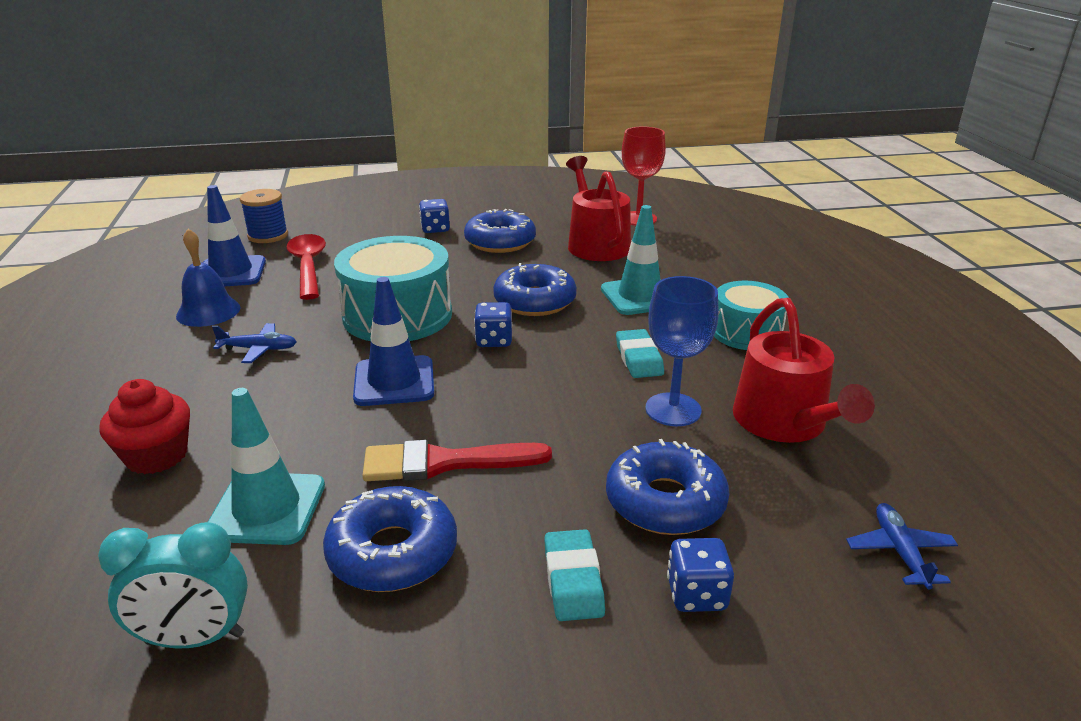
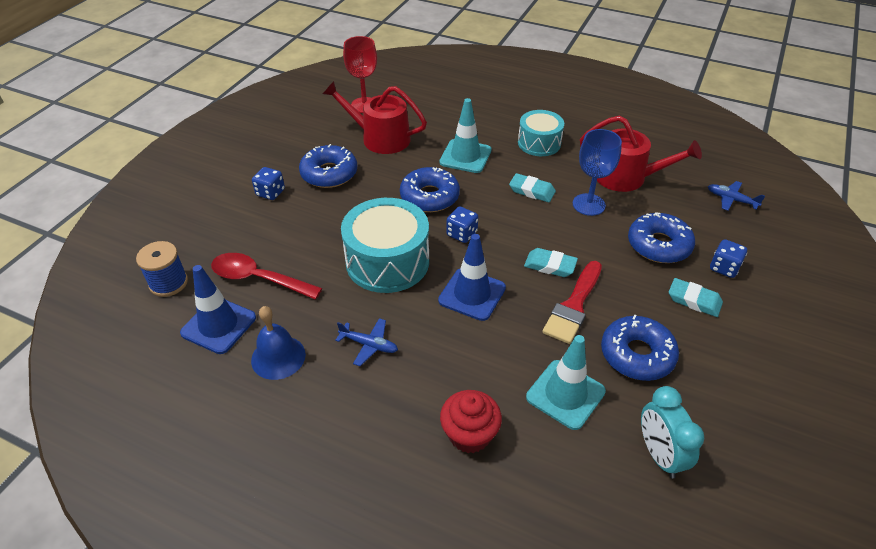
camera: 55 degrees left, 15 degrees up
(195, 639) = (659, 454): turquoise clock -> turquoise clock turned 135 degrees clockwise
(259, 349) = (369, 345): blue plane -> blue plane turned 75 degrees clockwise
(505, 419) = (550, 265): none -> turquoise eraser

